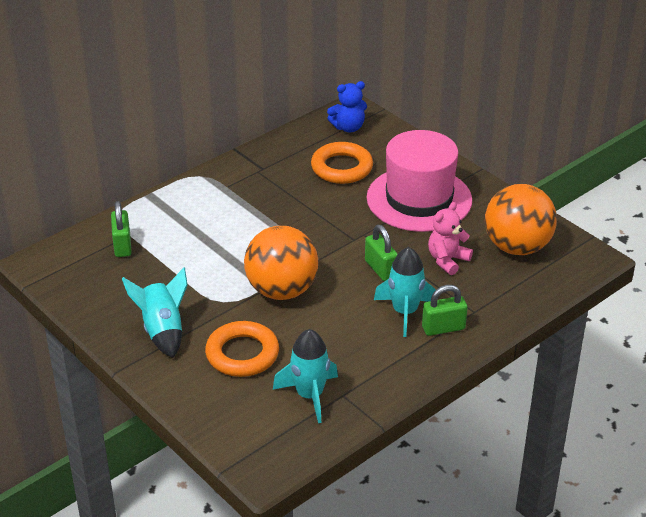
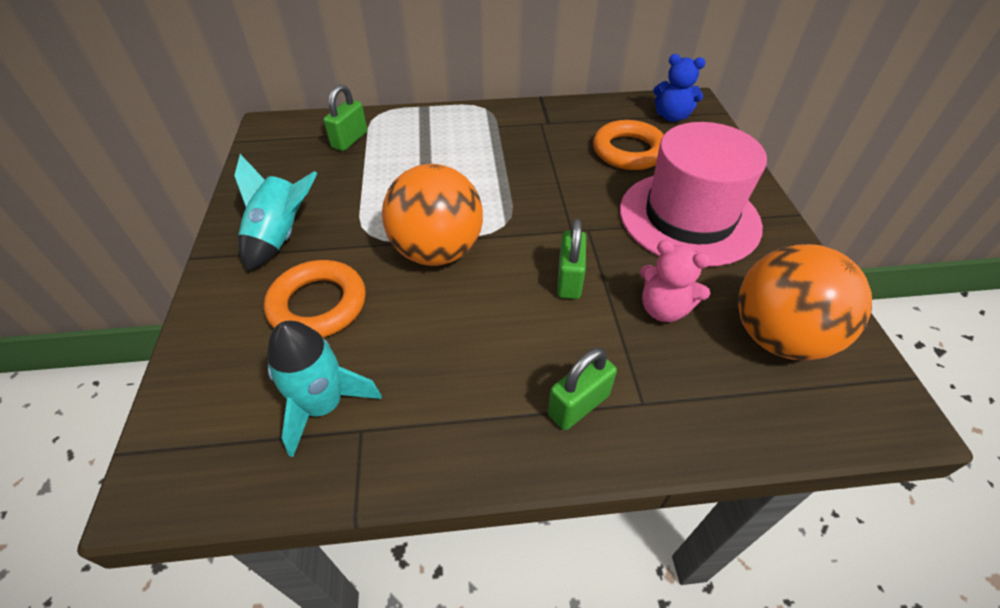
camera: 35 degrees right, 10 degrees up
(405, 312) = (548, 352): turquoise rocket -> none
(443, 328) = (578, 405): green padlock -> green padlock turned 60 degrees counterclockwise
(447, 260) = (663, 309): pink teddy bear -> pink teddy bear turned 135 degrees counterclockwise

